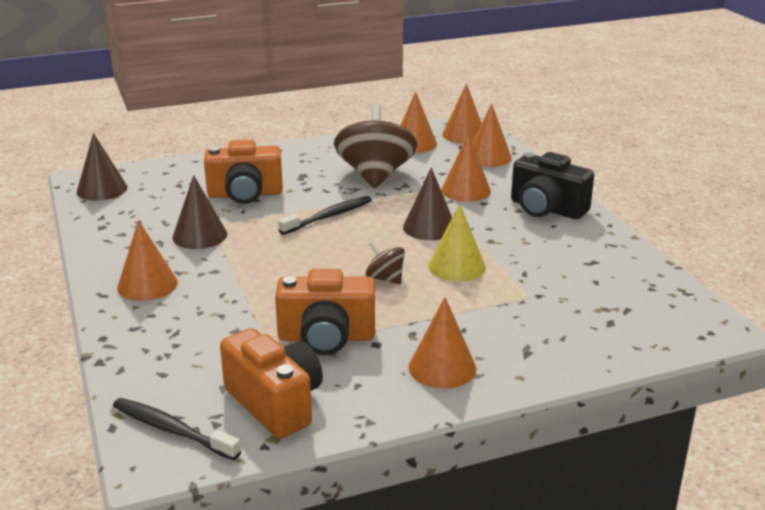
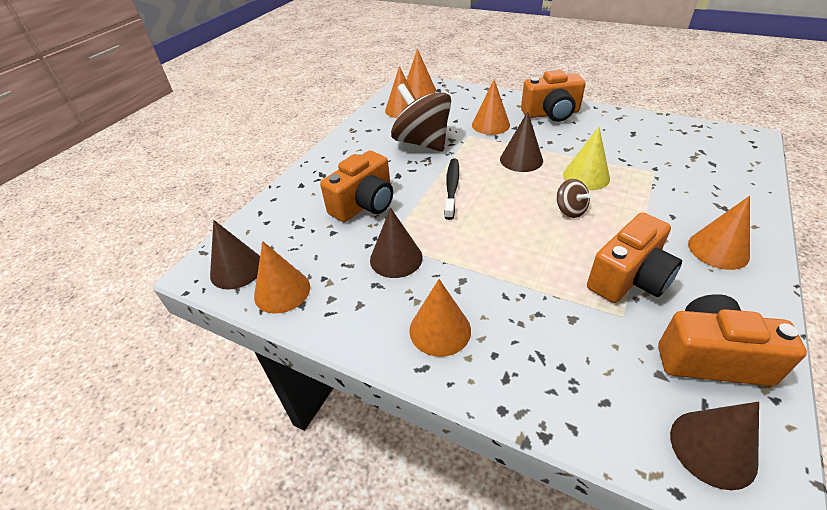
camera: 40 degrees left, 15 degrees up
(172, 430) = (712, 448): black toothbrush -> brown cone
(385, 278) = (570, 210): brown spinning top -> brown spinning top turned 120 degrees counterclockwise
(488, 157) = (460, 98): orange cone -> orange cone (282, 291)
(546, 209) = (551, 114): black camera -> orange camera

